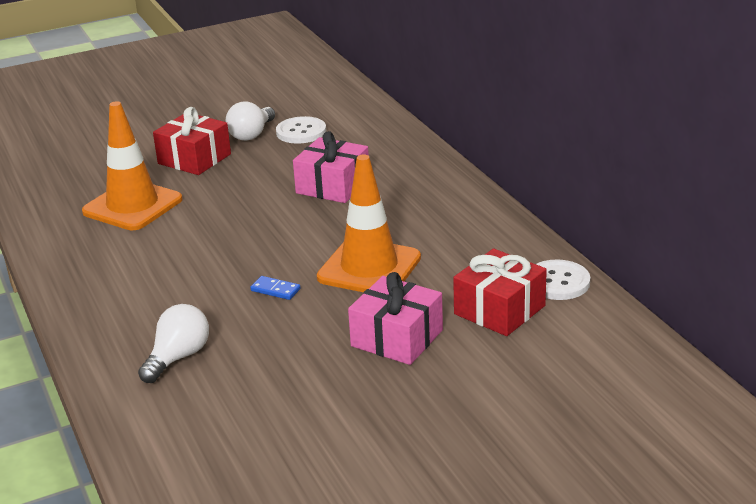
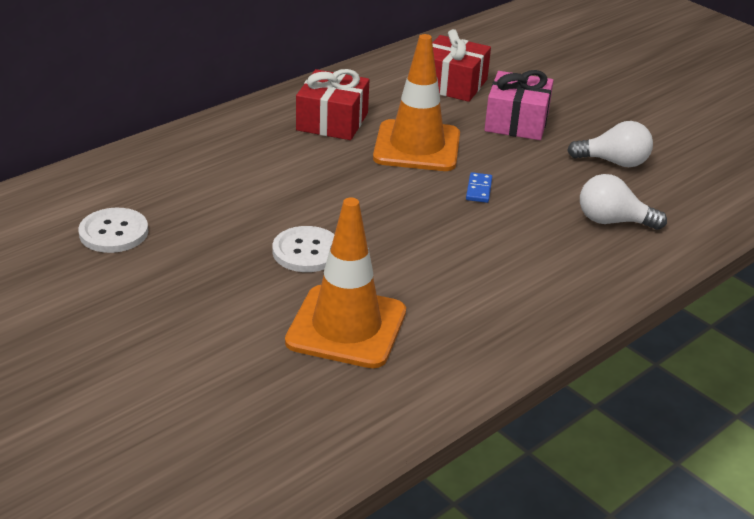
camera: 110 degrees left, 5 degrees up
(194, 159) = (203, 306): red gift -> red gift (332, 121)
(251, 134) = (122, 271): white light bulb -> white light bulb (614, 162)
(333, 186) = (259, 188): pink gift -> none
(558, 282) = (400, 64): white button -> white button (306, 251)

